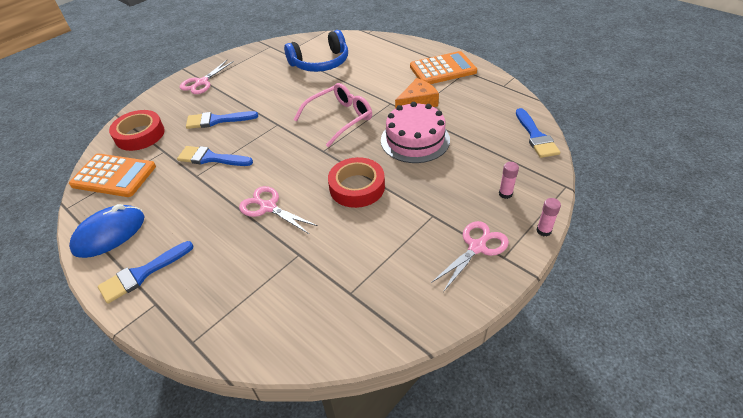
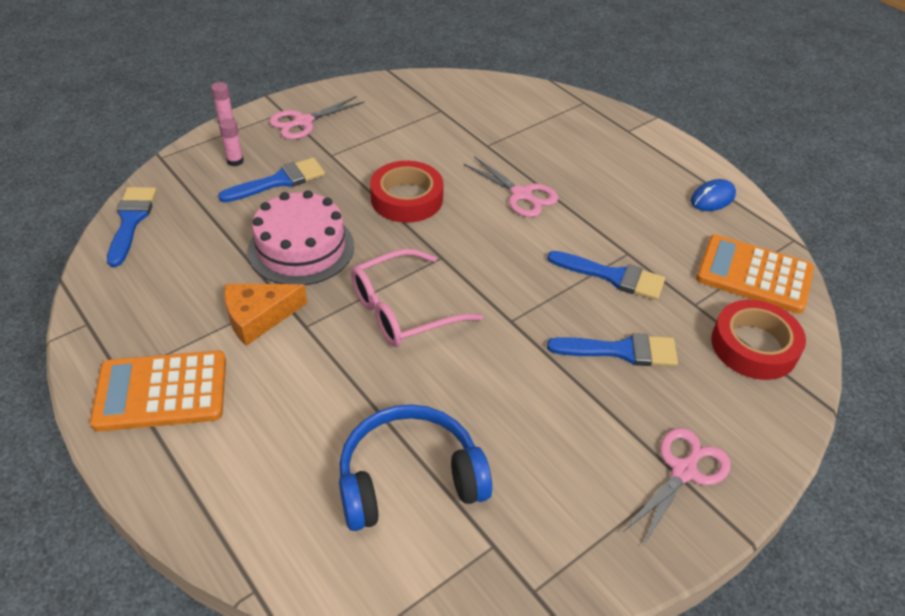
camera: 175 degrees left, 0 degrees up
(109, 234) = (712, 198): blue mouse -> blue mouse, size x0.61
(142, 274) = (652, 155): blue brush -> blue brush (279, 181)

